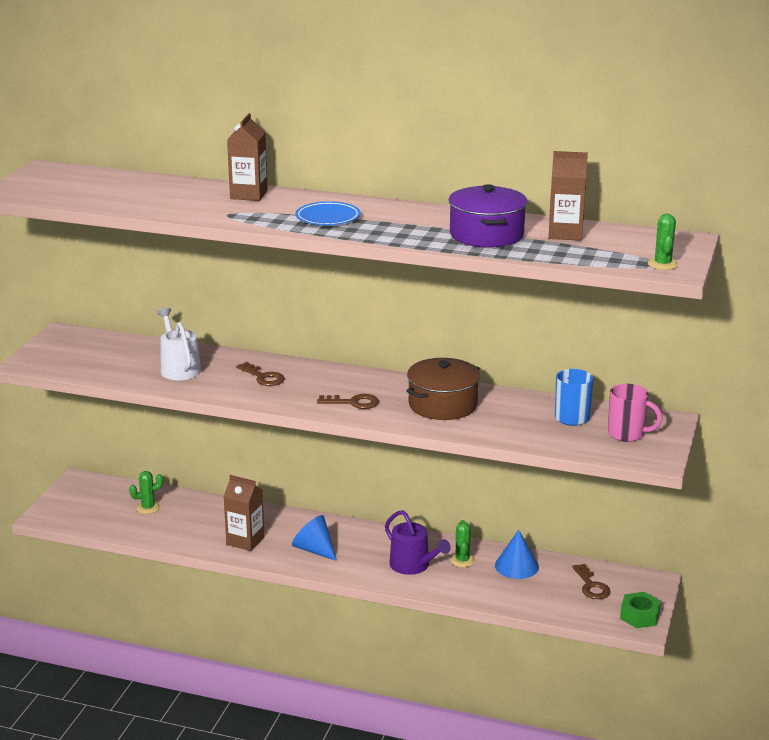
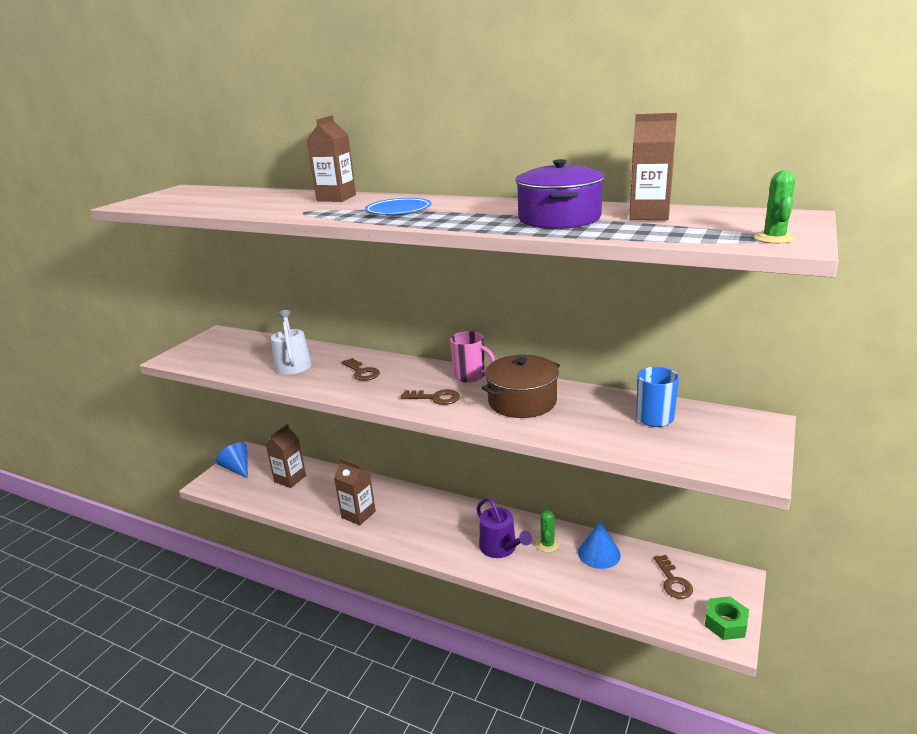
camera: 10 degrees right, 0 degrees up
(148, 508) = (290, 479): green cactus -> brown carton
(314, 550) = (415, 526): blue cone -> blue cone (237, 468)
(627, 434) = (717, 438): pink mug -> pink mug (470, 376)

